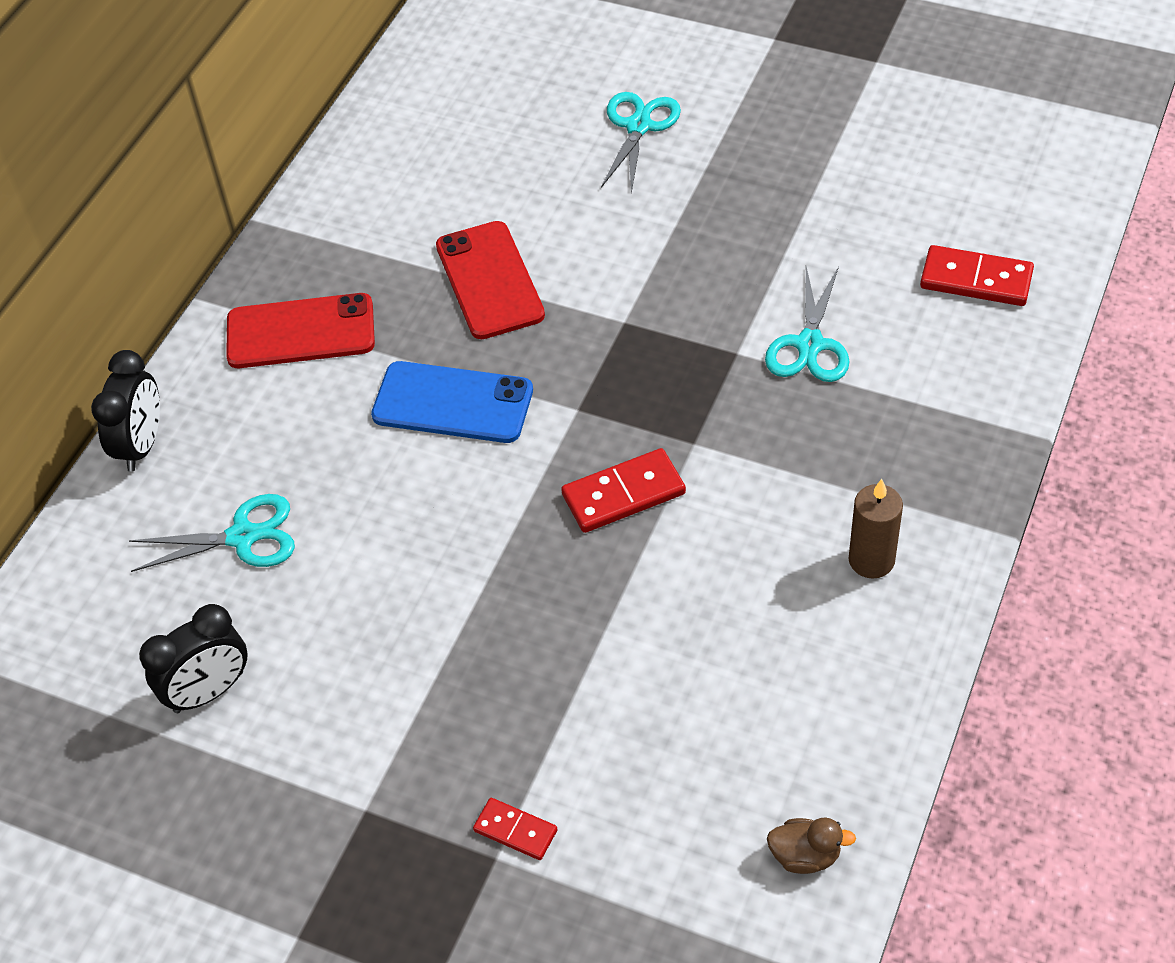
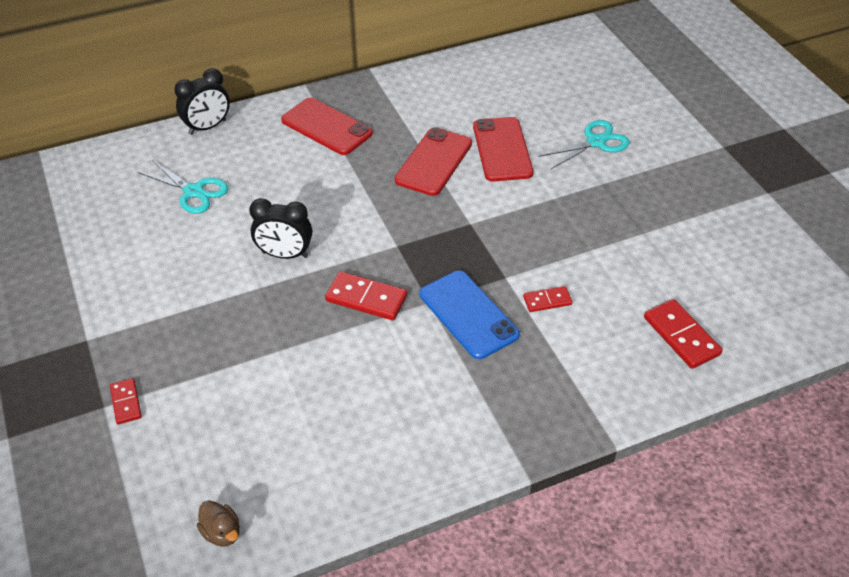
camera: 40 degrees right, 5 degrees down
(209, 692) = (99, 242): black clock -> black clock (285, 255)
(452, 403) = (347, 202): blue phone -> blue phone (468, 314)
(548, 209) = (502, 149): none -> red phone
(810, 345) = (547, 300): turquoise scissors -> red domino
(871, 560) = (440, 425): brown candle -> none

